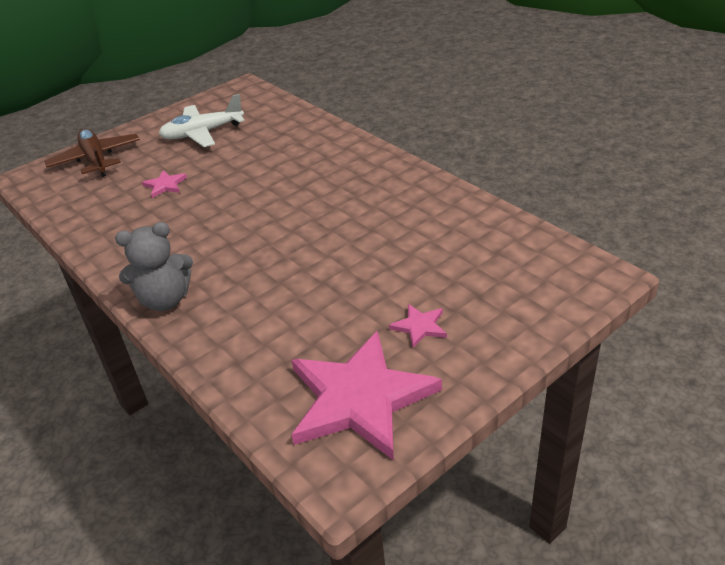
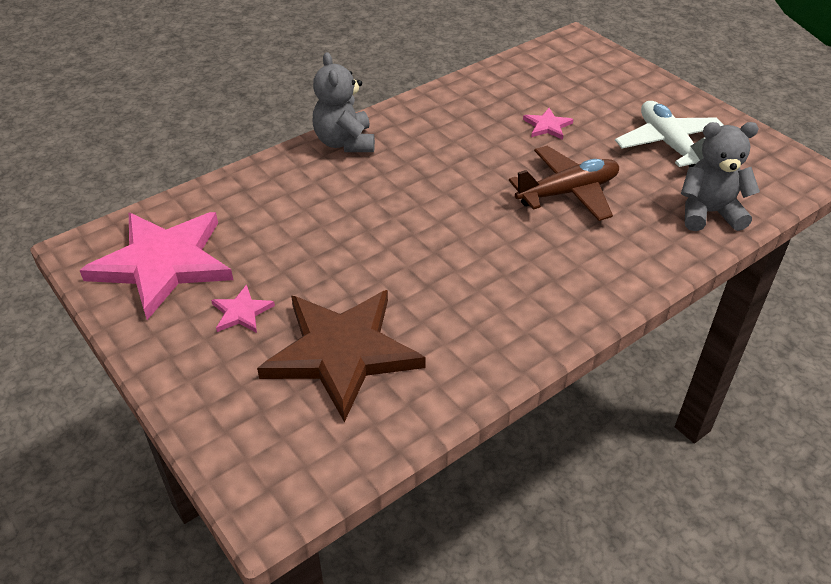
camera: 90 degrees right, 5 degrees up
(96, 159) = (606, 76): brown plane -> brown plane (568, 192)
(285, 119) = (709, 213): none -> grey teddy bear
(453, 262) = (341, 353): none -> brown star

